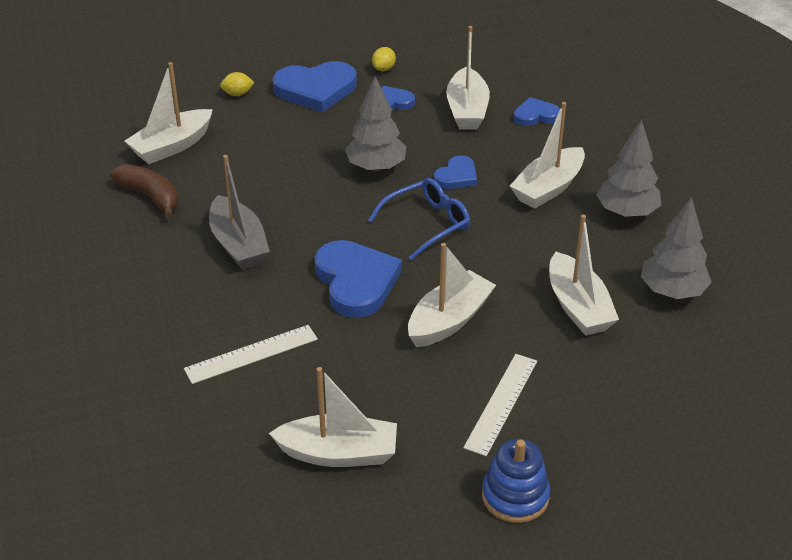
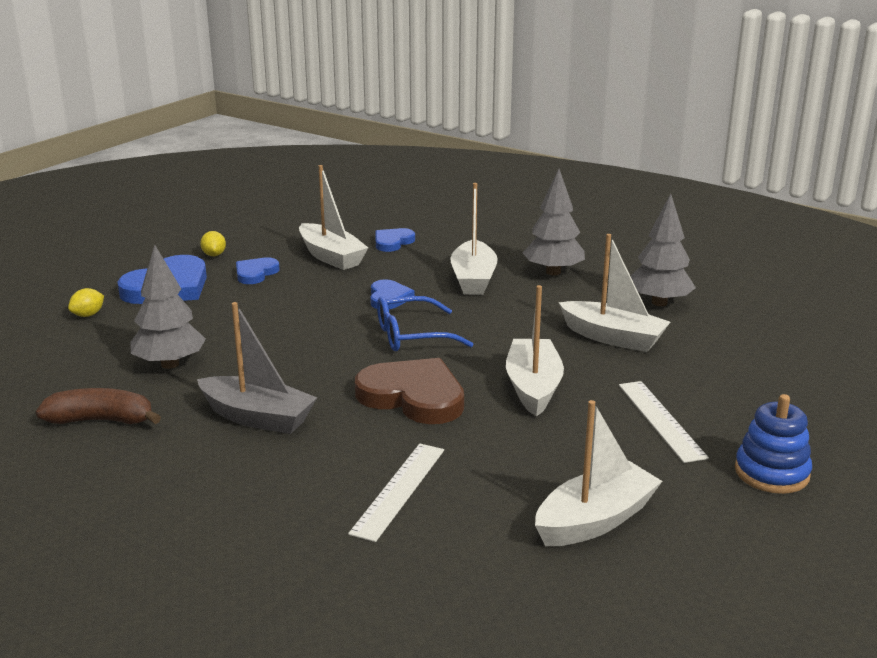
camera: 40 degrees left, 15 degrees down
(172, 146) = (69, 375): white boat -> none
(356, 281) = (413, 396): blue heart -> brown heart
(376, 167) = (308, 317): grey tree -> grey tree (170, 364)
(427, 224) = (413, 336): blue glasses -> blue glasses turned 120 degrees counterclockwise

